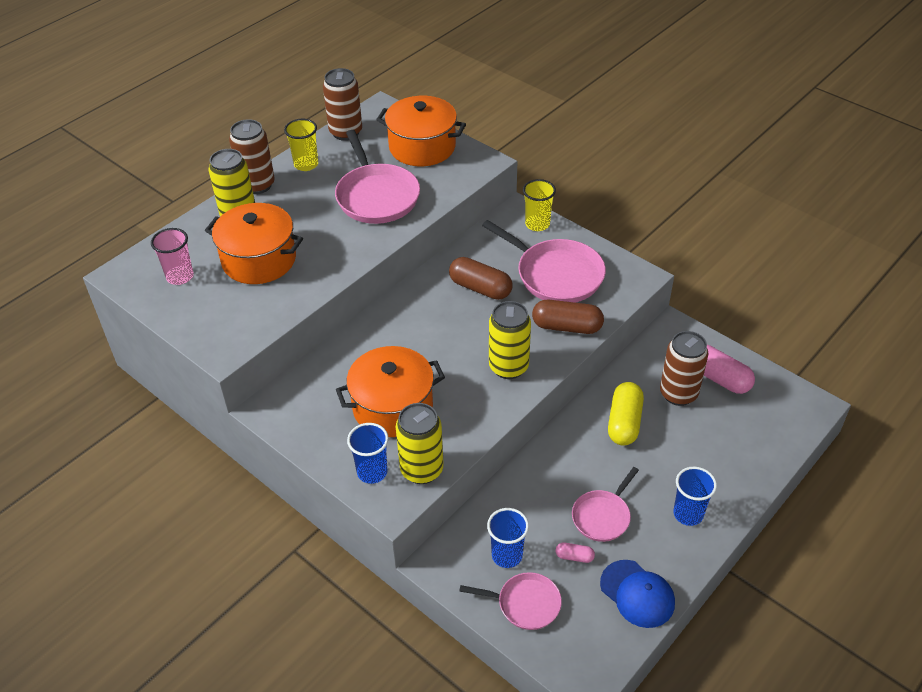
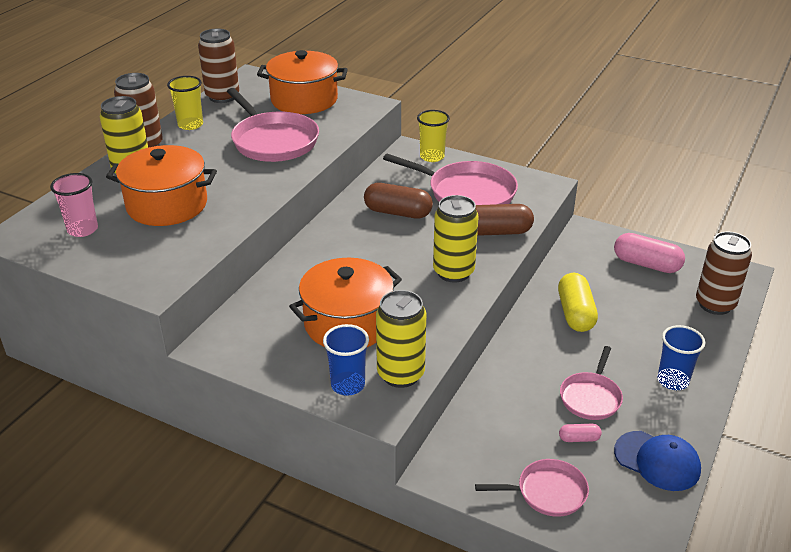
camera: 15 degrees left, 10 degrees down
(507, 555) = (509, 450): blue cup -> none
(678, 394) = (615, 282): brown can -> brown can (715, 304)

